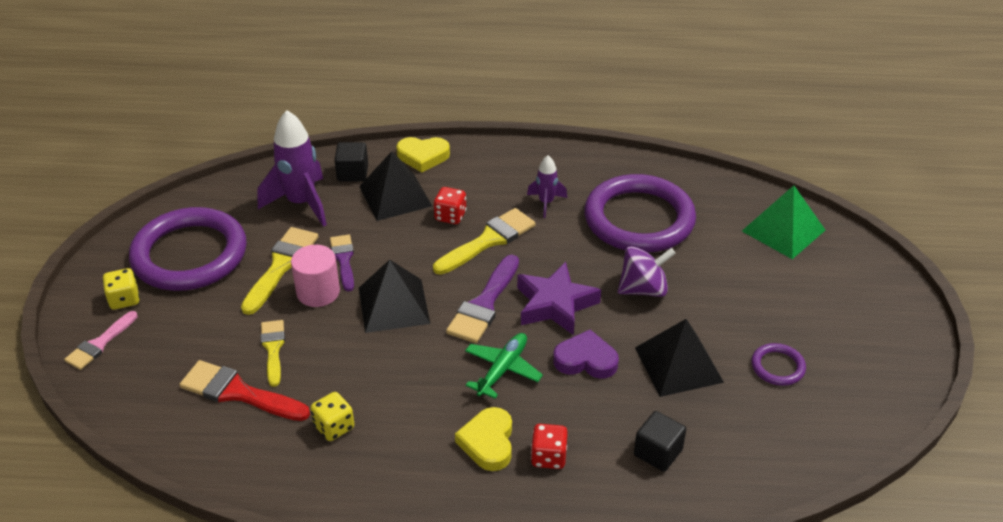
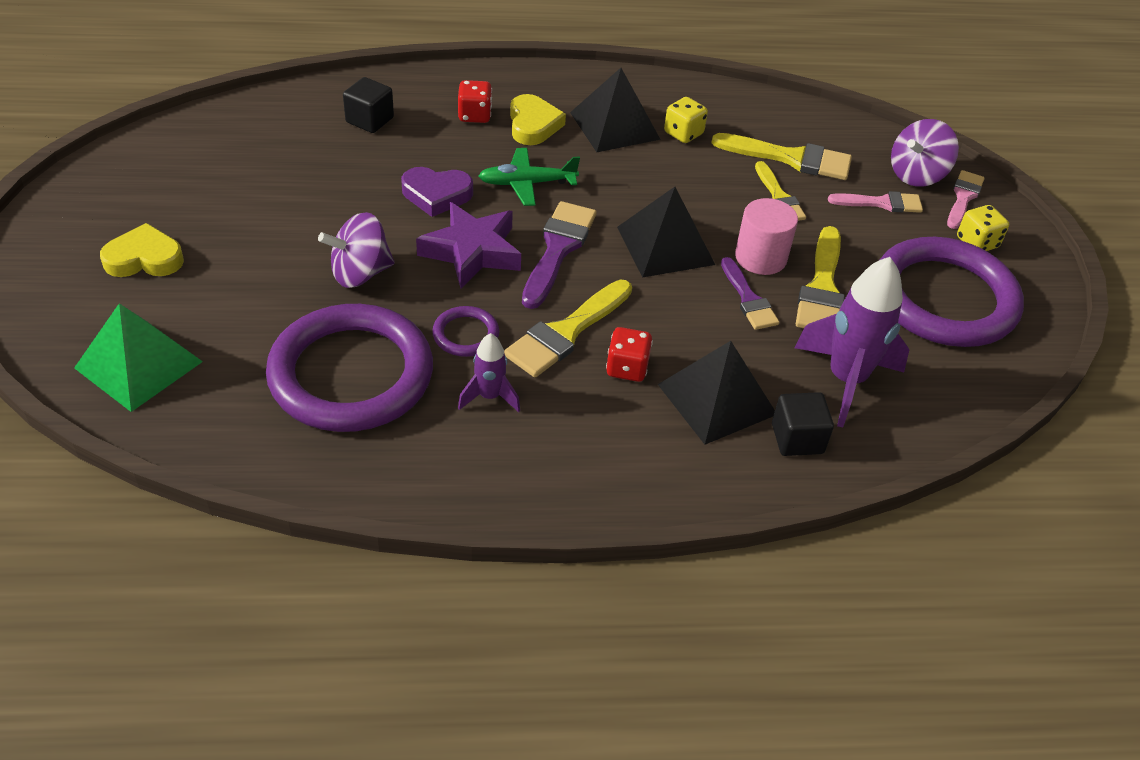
camera: 170 degrees right, 5 degrees up
(125, 370) = (916, 175): none -> purple spinning top
(181, 340) = (881, 203): none -> pink brush
(238, 392) = (791, 158): red brush -> yellow brush
(423, 156) = (698, 478): yellow heart -> yellow heart (144, 258)
(502, 370) = (527, 183): green plane -> green plane turned 60 degrees clockwise
(678, 364) = (333, 193): black pyramid -> black pyramid (615, 125)
(777, 367) = (221, 193): purple ring -> purple ring (466, 334)

